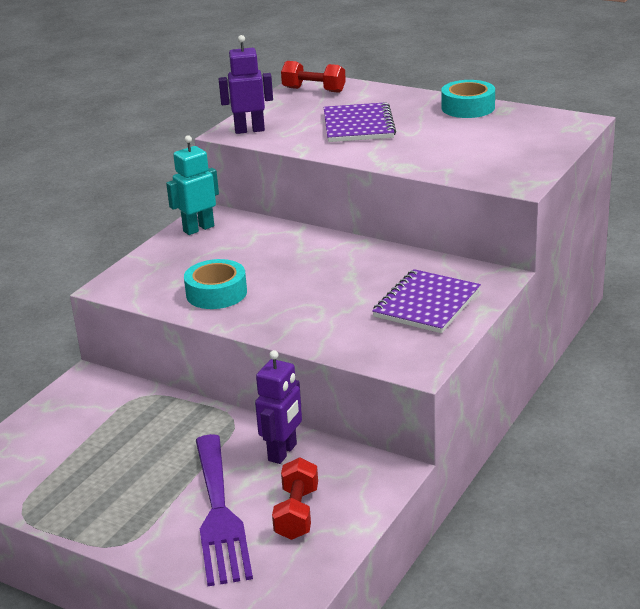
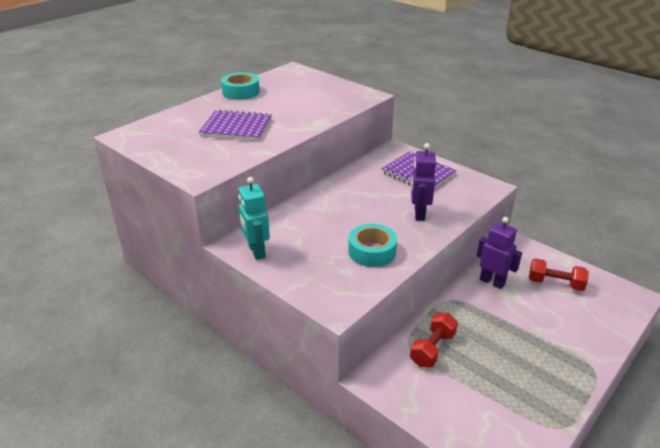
camera: 80 degrees left, 5 degrees up
(219, 514) = (558, 316): purple fork -> none
(249, 130) = (203, 169): purple robot -> purple robot (419, 214)
(314, 90) = (146, 135): red dumbbell -> red dumbbell (432, 349)

